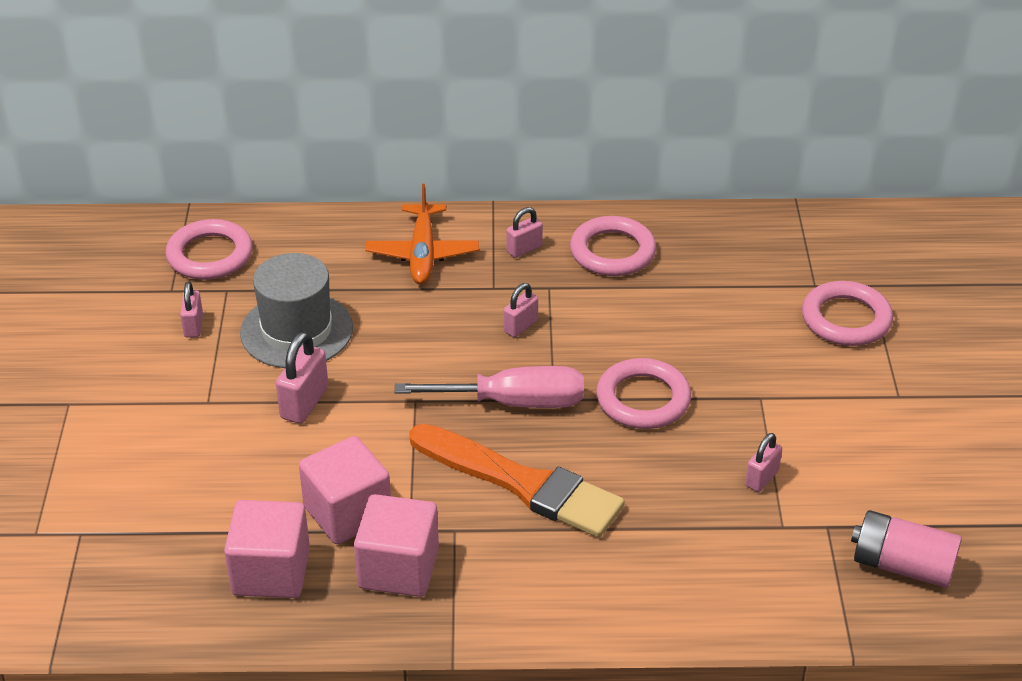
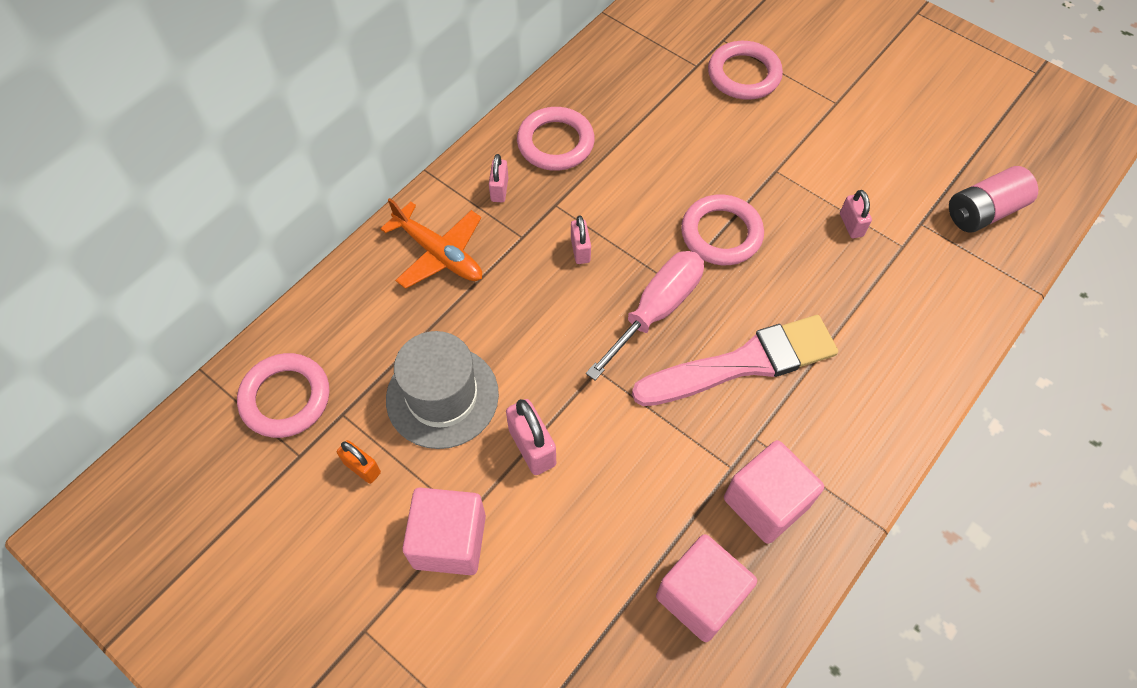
camera: 50 degrees left, 20 degrees up
(193, 326) = (362, 468): pink padlock -> orange padlock
(347, 513) = (680, 498): pink cube -> pink cube (449, 541)
(522, 484) = (743, 363): orange brush -> pink brush

